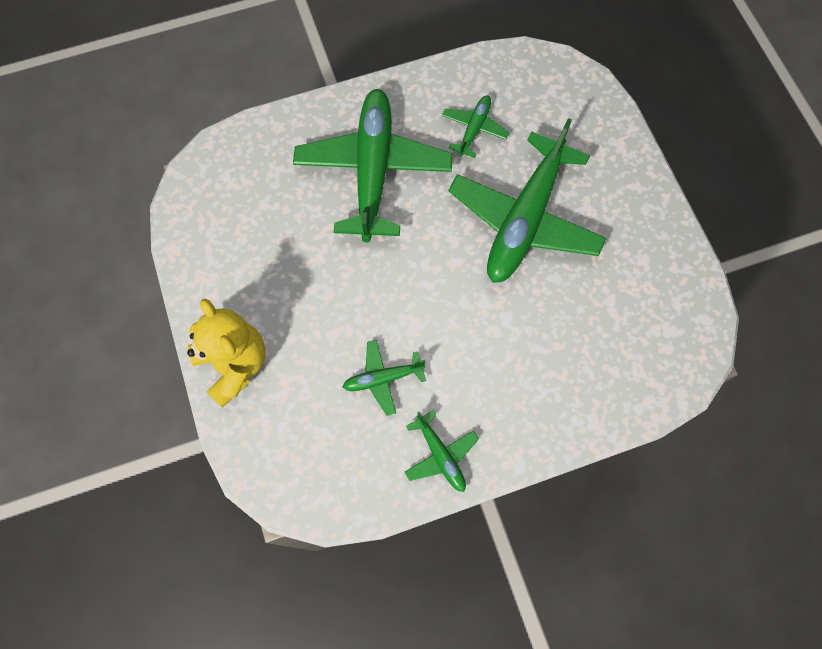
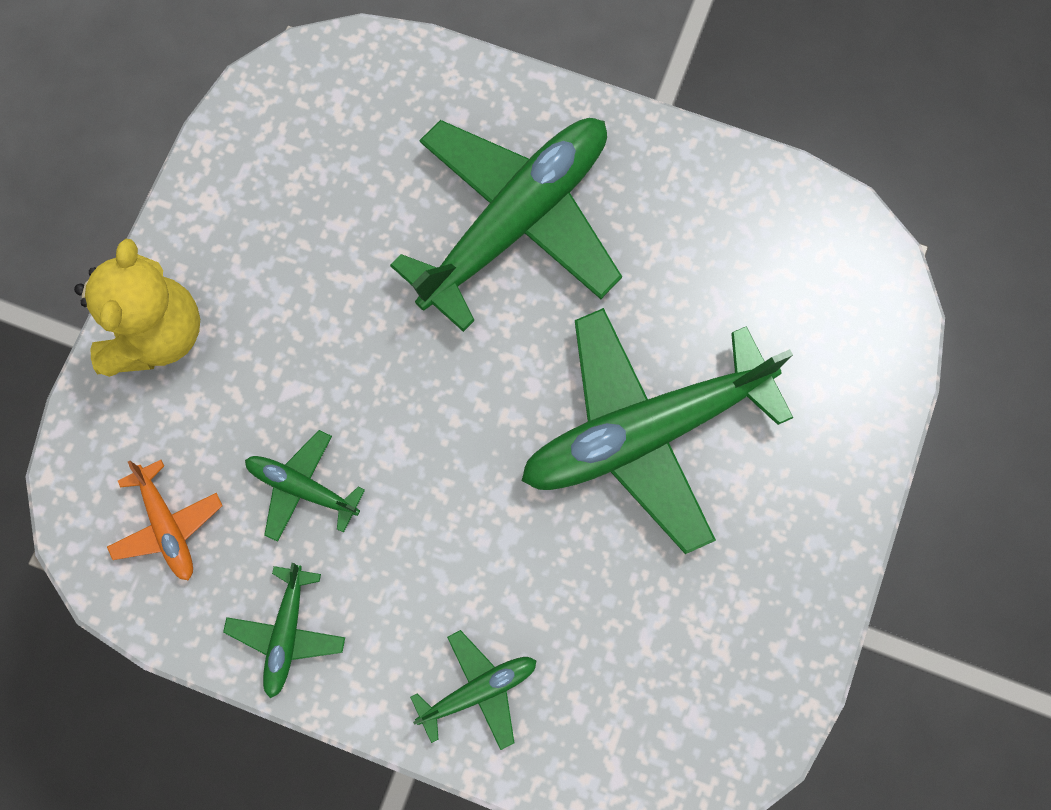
camera: 40 degrees right, 5 degrees up
(329, 455) = (168, 526): none -> orange plane
(474, 129) = (688, 264): green plane -> green plane (478, 690)

